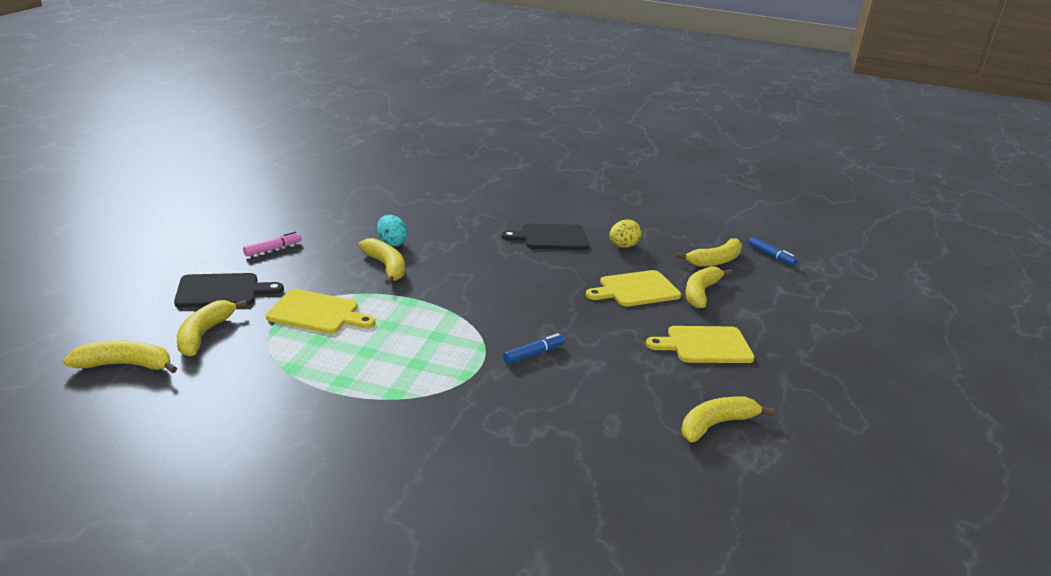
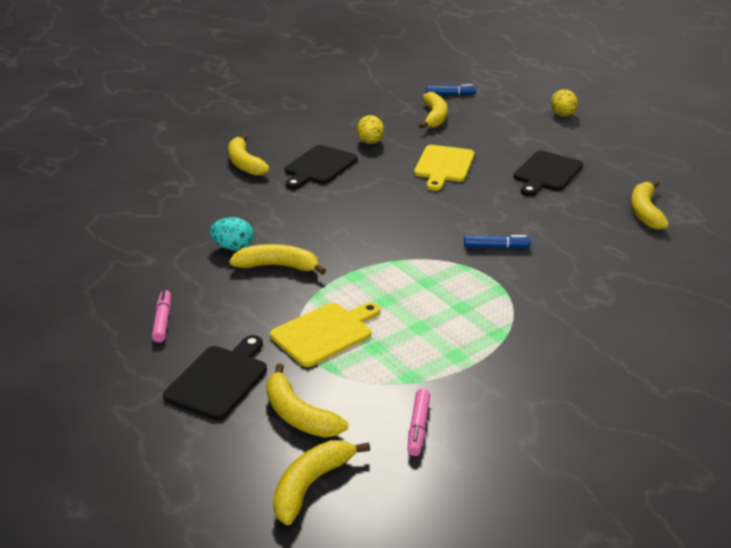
camera: 50 degrees left, 5 degrees up
(227, 391) = (418, 427): none -> pink marker
(533, 354) = (496, 247): blue marker -> blue marker turned 90 degrees clockwise
(701, 293) = (474, 143): yellow banana -> yellow banana (244, 163)
(705, 345) = (546, 173): yellow cutting board -> black cutting board
(837, 324) = (563, 115): none -> yellow egg

